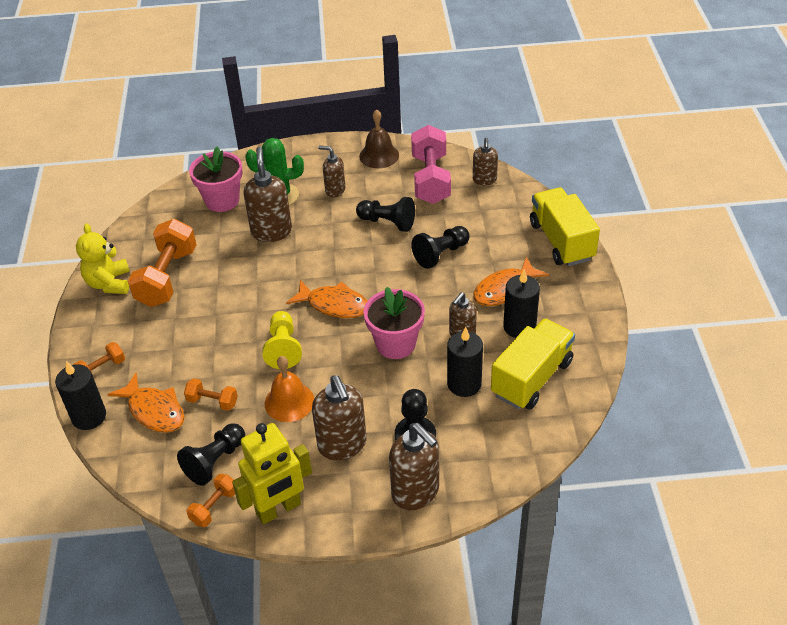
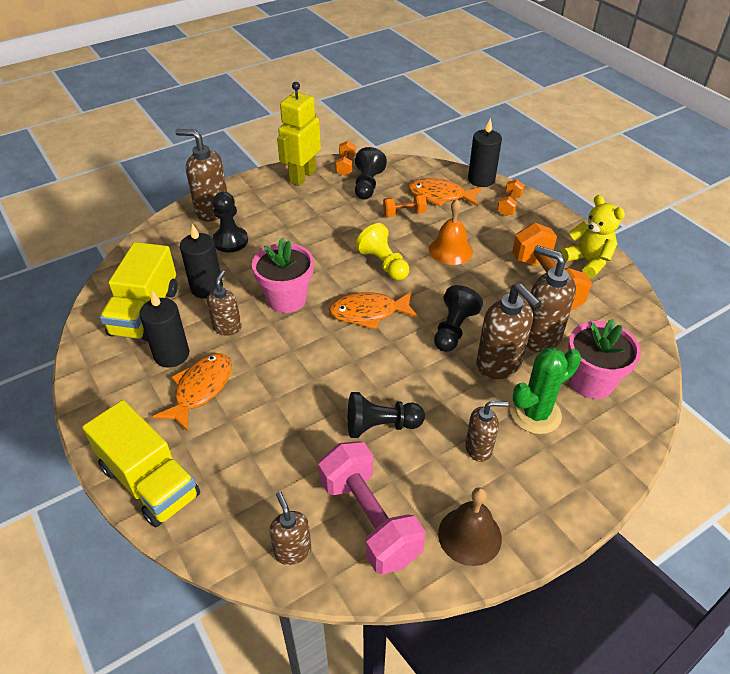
camera: 150 degrees right, 0 degrees up
(289, 402) = (345, 231): orange bell -> orange bell (450, 250)
(342, 445) = (283, 219): brown soap dispenser -> brown soap dispenser (540, 337)
(441, 254) = (293, 407): black pawn -> black pawn (453, 329)

